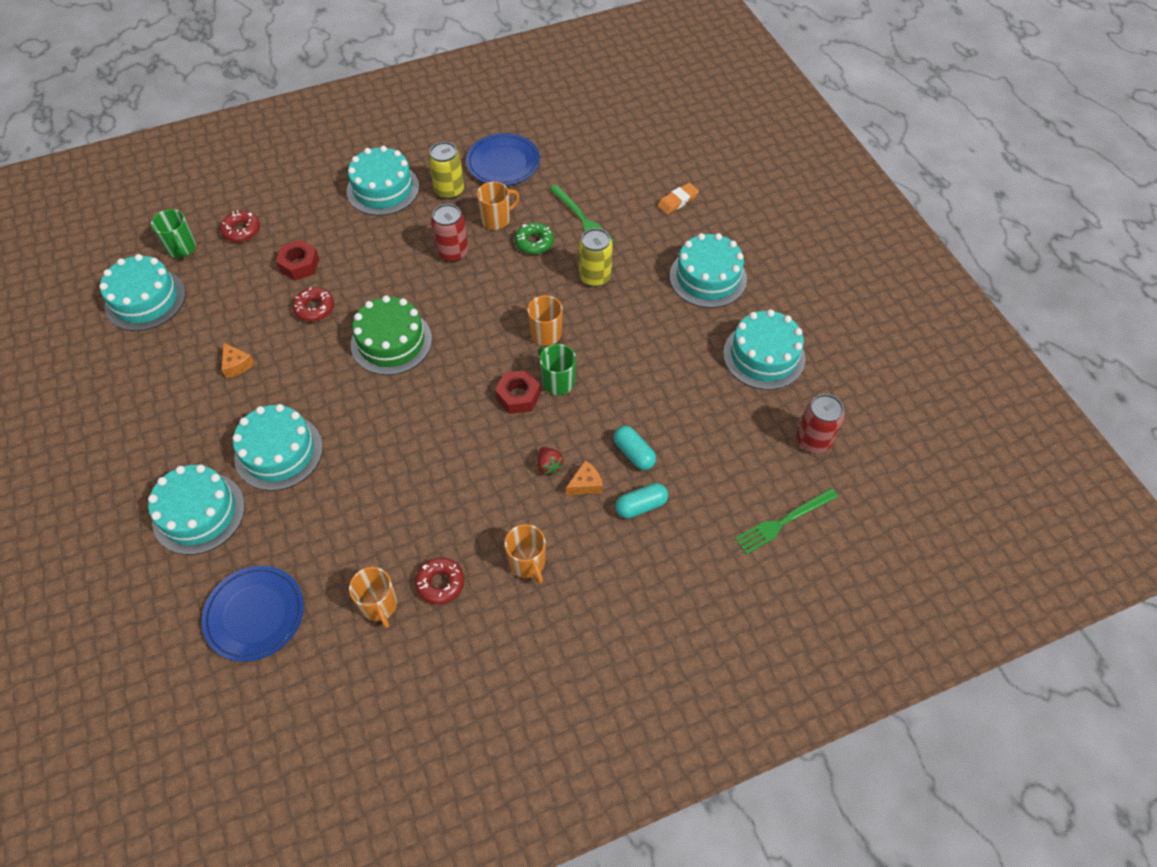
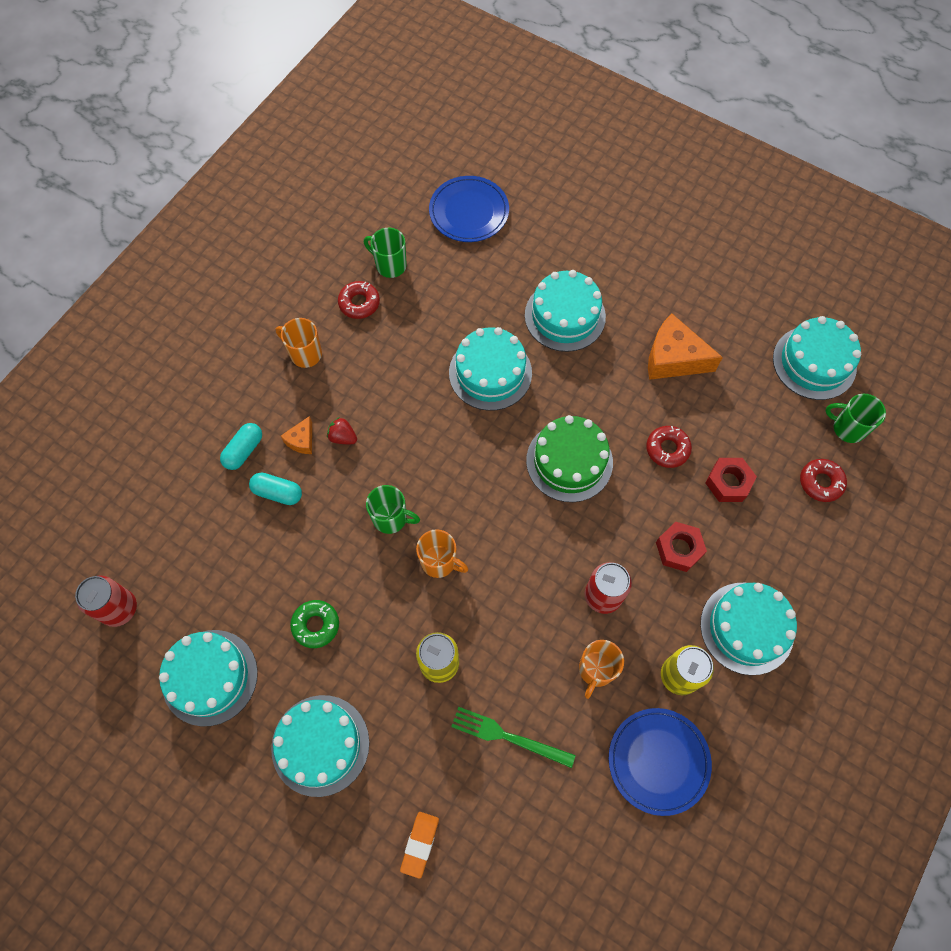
camera: 145 degrees right, 10 degrees up
(199, 513) = (575, 243): turquoise cake -> turquoise cake (490, 373)
(237, 365) = (673, 358): orange cheese -> orange cheese, size x1.99
(379, 605) = (390, 265): orange mug -> green mug
(518, 396) = (415, 482): red nut -> red nut (679, 549)
(534, 242) = (533, 666): green donut -> green donut (316, 625)
(783, 522) = (114, 510): green fork -> none

